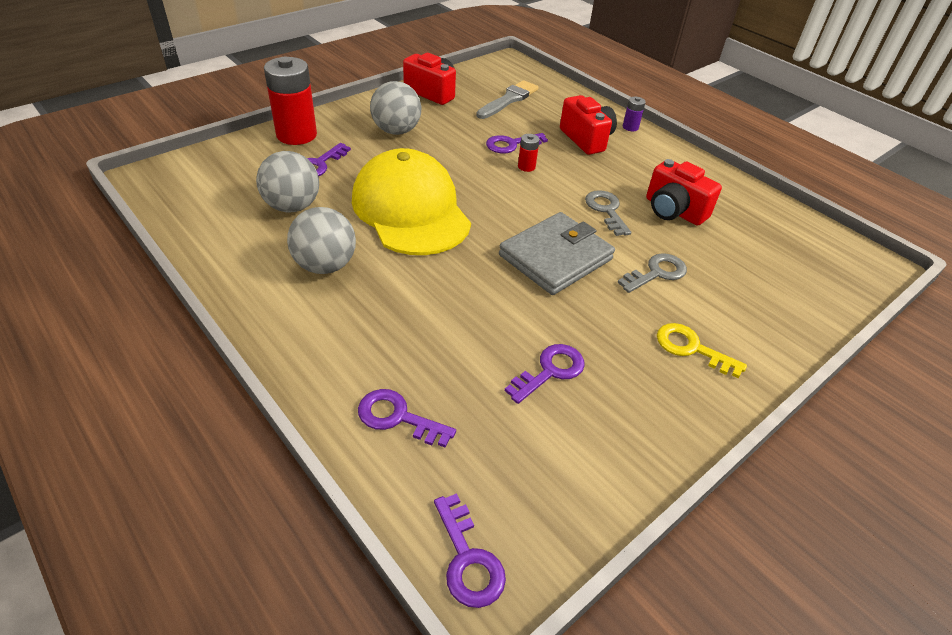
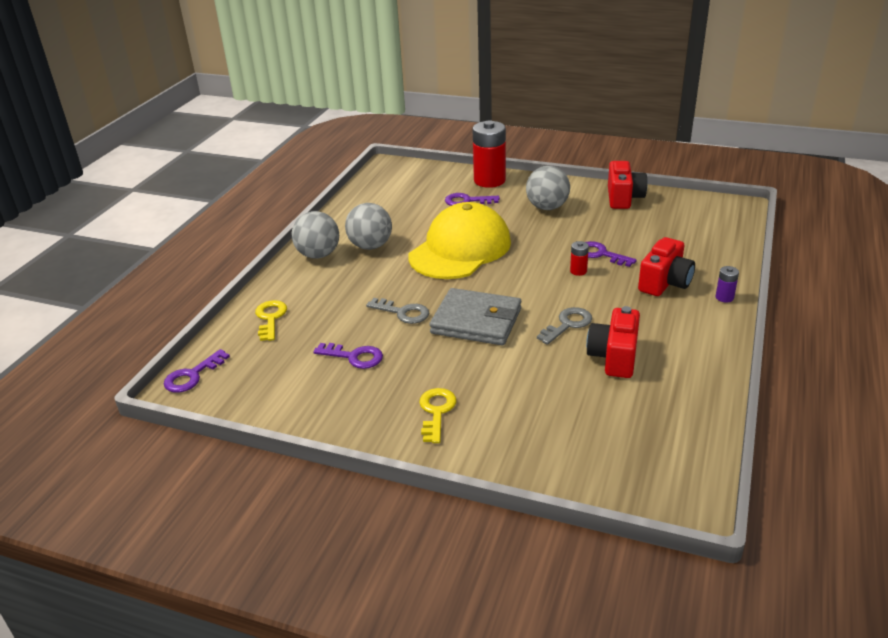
camera: 65 degrees right, 10 degrees down
(292, 206) = (413, 213): grey ball -> grey ball (318, 255)
(397, 417) = (270, 318): purple key -> yellow key
(508, 100) = (668, 229): grey brush -> none
(657, 273) = (512, 372): grey key -> grey key (403, 312)

